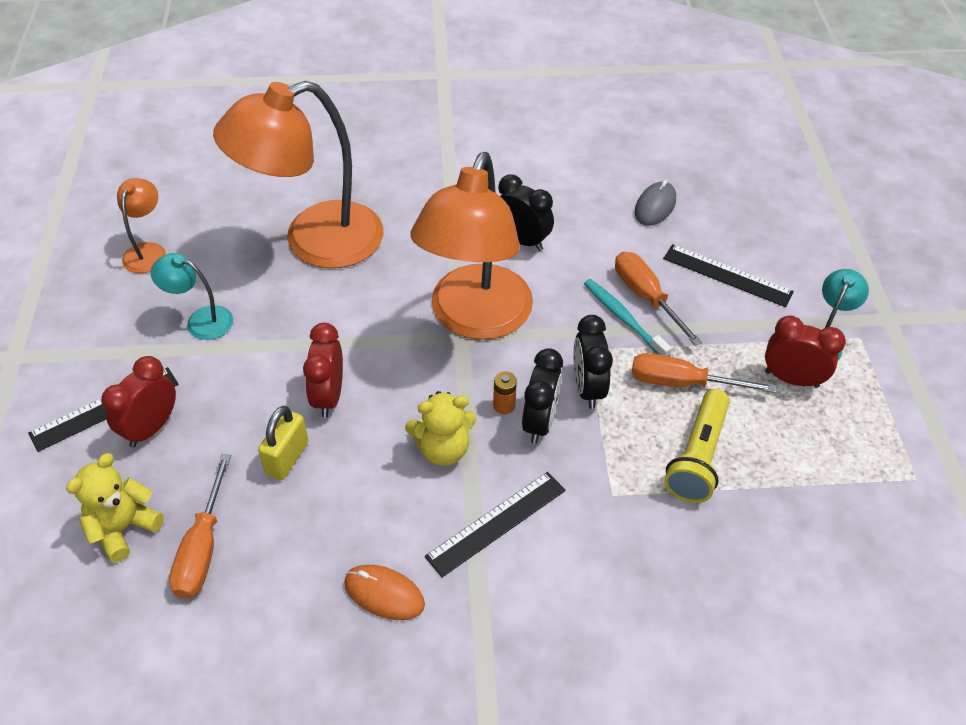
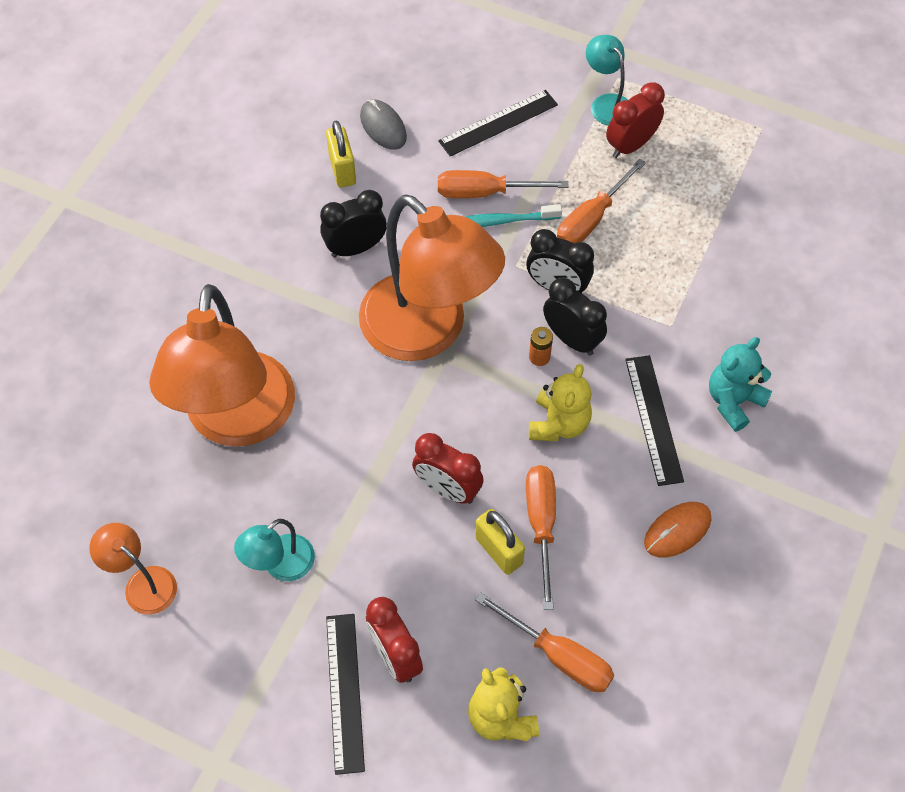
camera: 60 degrees left, 10 degrees up
(330, 479) = (541, 525): none -> orange screwdriver
(563, 585) = (733, 401): none -> turquoise teddy bear
(591, 201) = (342, 170): none -> yellow padlock
(697, 457) = (668, 250): yellow flashlight -> none

